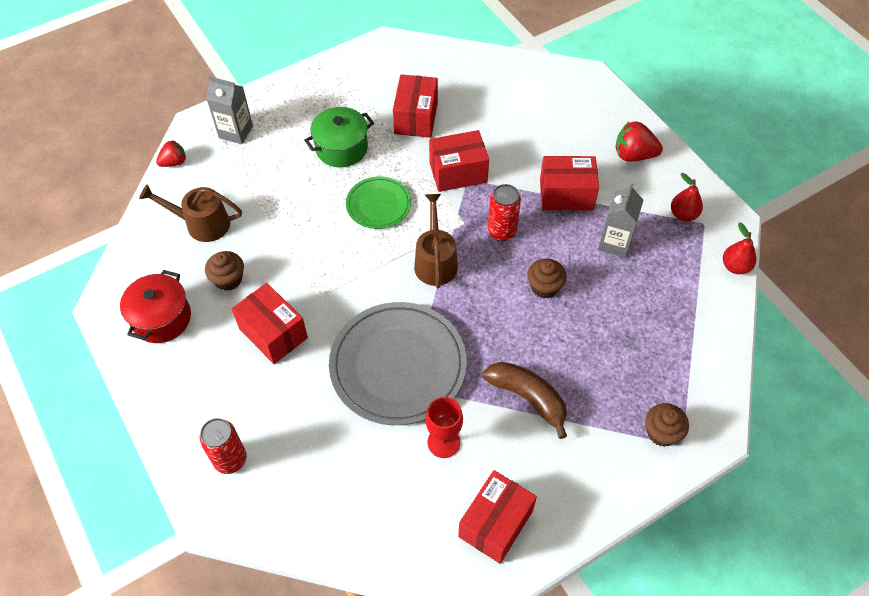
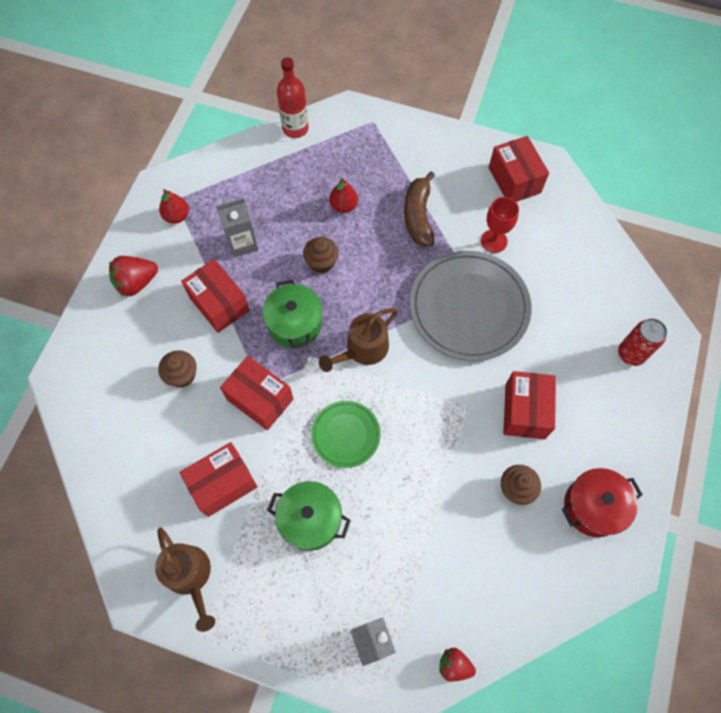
camera: 130 degrees left, 10 degrees up
(202, 224) = (490, 565): brown watering can -> brown watering can (190, 576)
(495, 523) = (514, 180): red box -> red box turned 75 degrees clockwise
(502, 231) = (295, 324): red can -> green pot
(633, 155) = (136, 283): red strawberry -> red strawberry turned 90 degrees clockwise
(662, 433) = (374, 134): brown cupcake -> brown cupcake (182, 375)
(723, 366) = (295, 129): none -> red bottle
(735, 266) = (203, 162): red pear -> red pear (343, 206)

